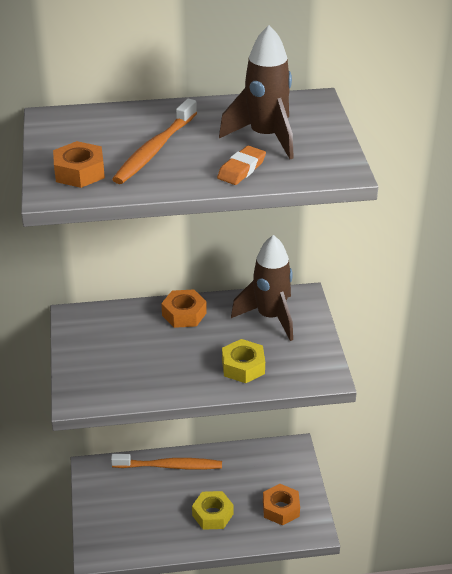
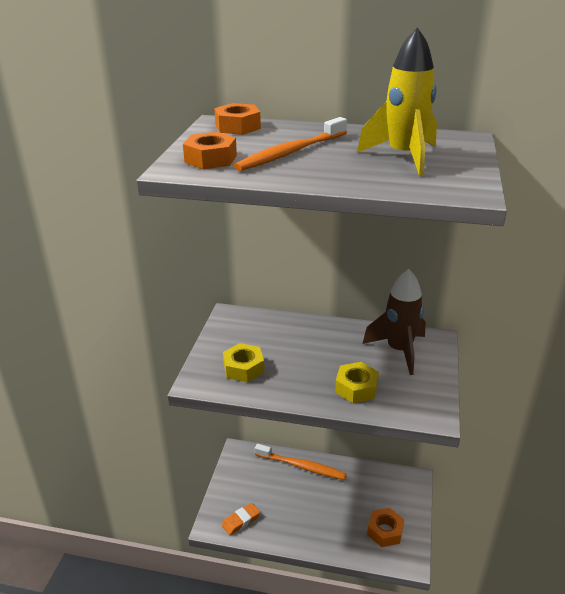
camera: 20 degrees right, 5 degrees down
(184, 314) = (322, 332): orange nut -> orange nut (237, 126)
(212, 515) = (322, 519): yellow nut -> yellow nut (243, 368)
(241, 169) = (365, 177): orange eraser -> orange eraser (241, 521)
(266, 137) = (404, 157): brown rocket -> yellow rocket

